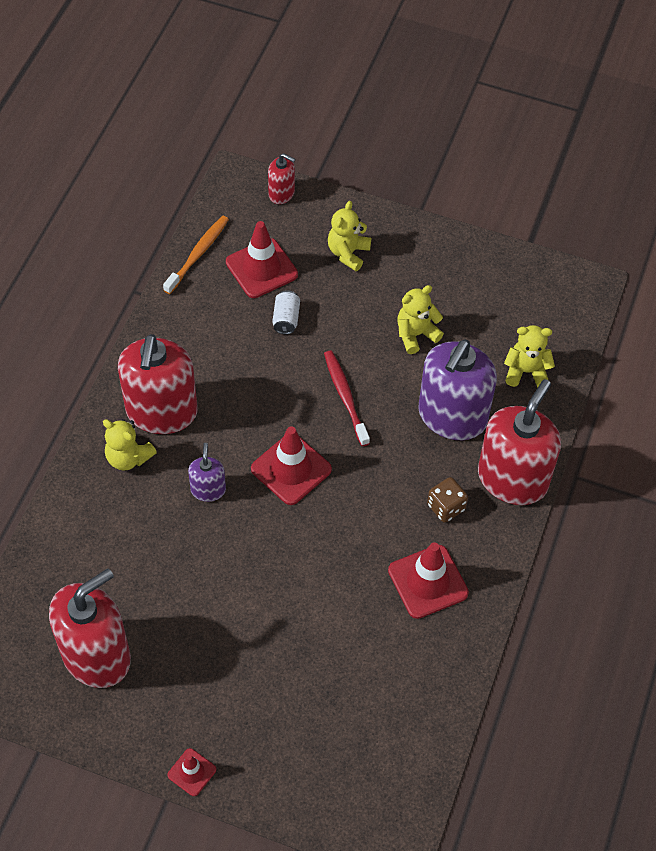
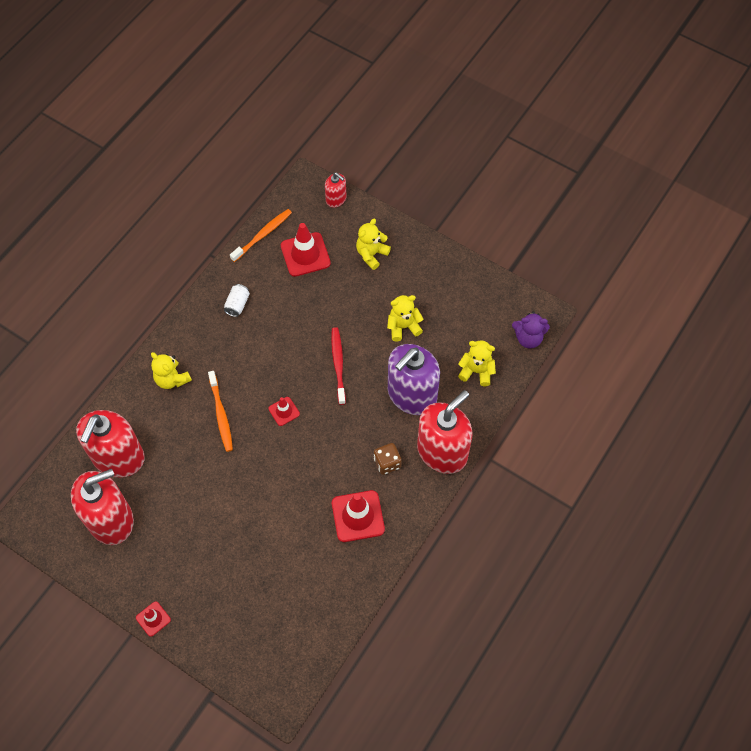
camera: 15 degrees right, 5 degrees up
(161, 411) = (204, 349): red soap dispenser -> red soap dispenser (118, 457)
(208, 490) = (221, 414): purple soap dispenser -> orange toothbrush
(286, 319) = (312, 297): white can -> white can (237, 304)
(291, 469) = (284, 411): red traffic cone -> red traffic cone, size x0.54
(579, 319) = (528, 338): none -> purple teddy bear

